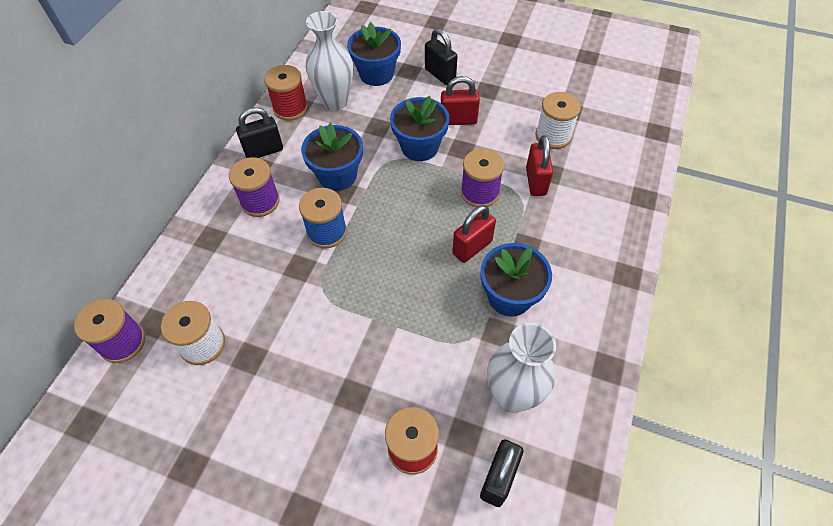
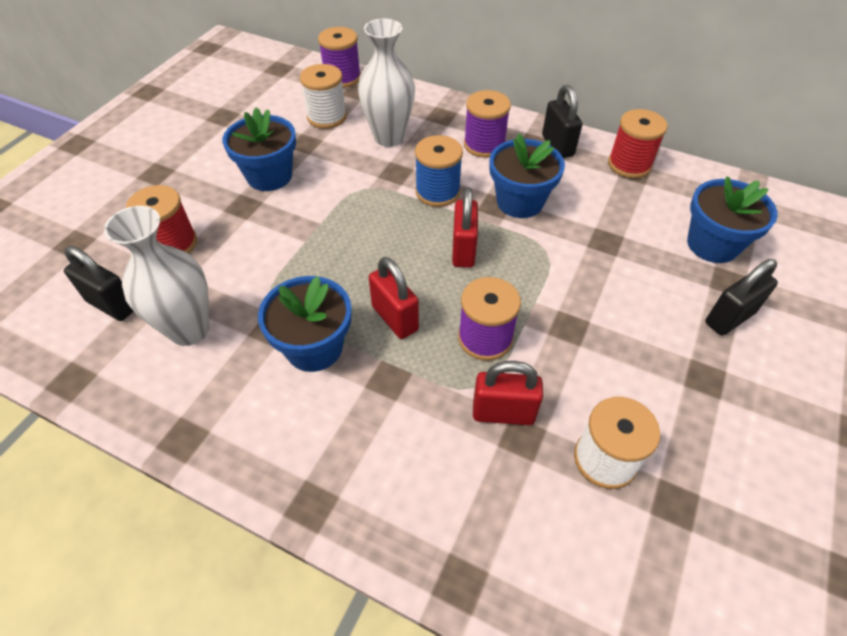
camera: 95 degrees right, 5 degrees down
(335, 102) = (647, 202): white vase -> white vase (389, 137)
(419, 147) = (570, 281): blue flower pot -> blue flower pot (269, 176)
(458, 120) = (628, 330): red padlock -> red padlock (463, 250)

